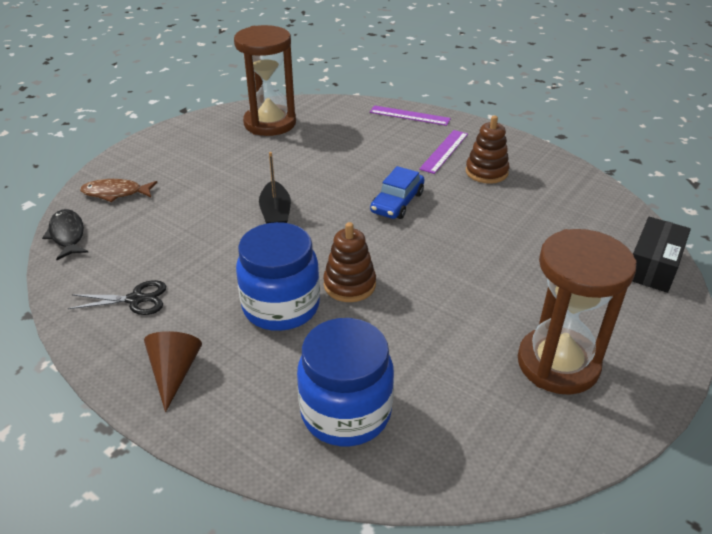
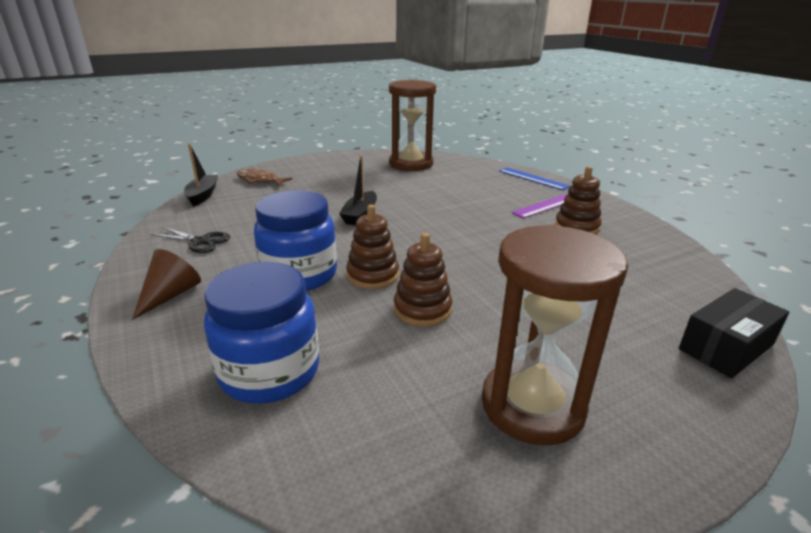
camera: 25 degrees right, 10 degrees down
(67, 235) = (202, 195): black fish -> black boat
(397, 202) = (470, 230): blue car -> none
(409, 115) = (533, 178): purple ruler -> blue ruler
(420, 307) = (422, 309): none -> brown stacking toy

